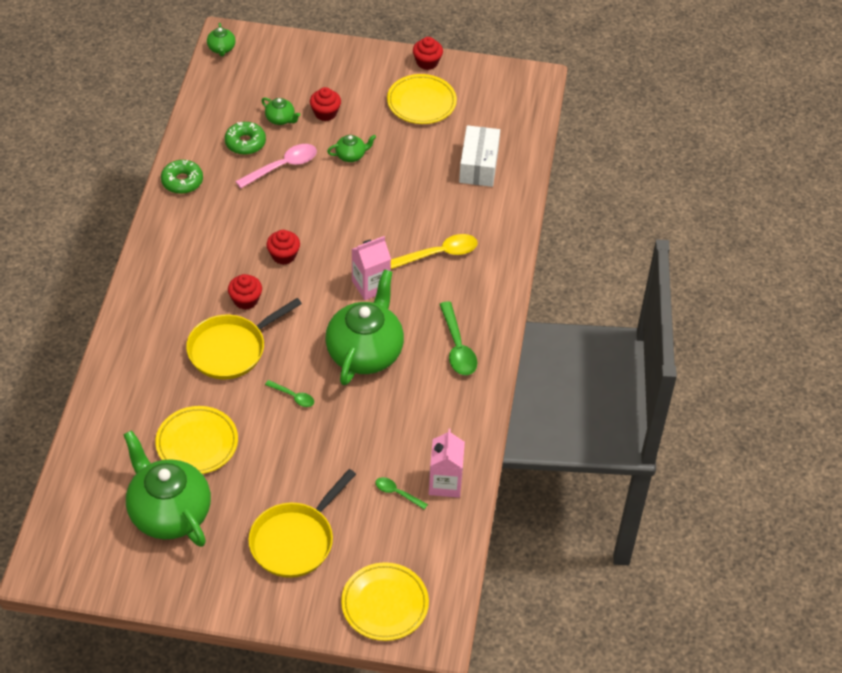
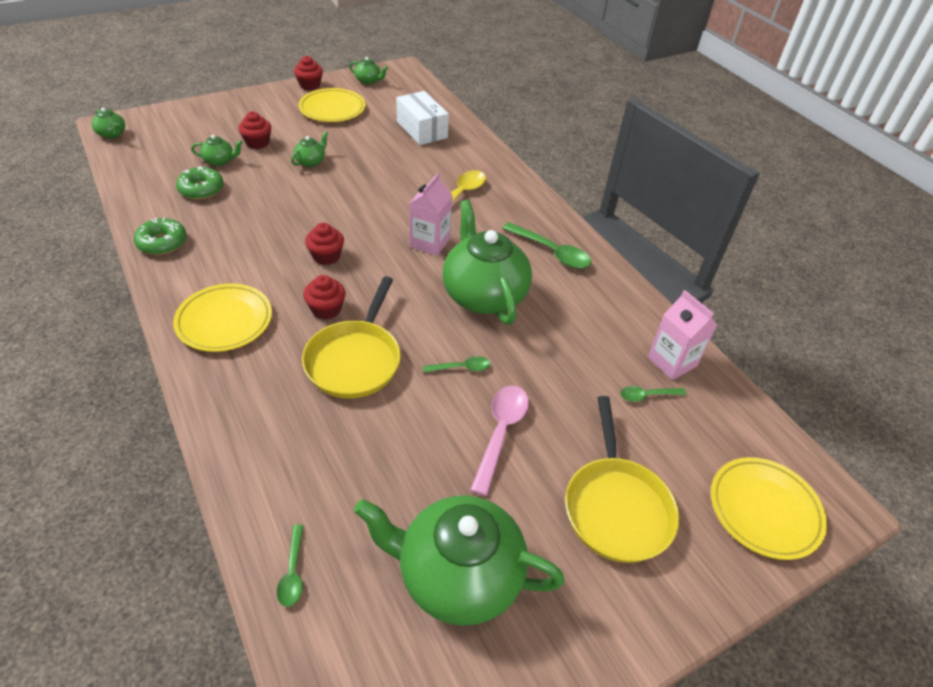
camera: 40 degrees left, 5 degrees down
(89, 453) = (293, 572): none -> green spoon
(197, 443) = (411, 473): yellow plate -> yellow plate (224, 321)
(282, 167) = (256, 192): pink spoon -> pink spoon (500, 433)
(487, 81) = (368, 81): none -> green teapot

